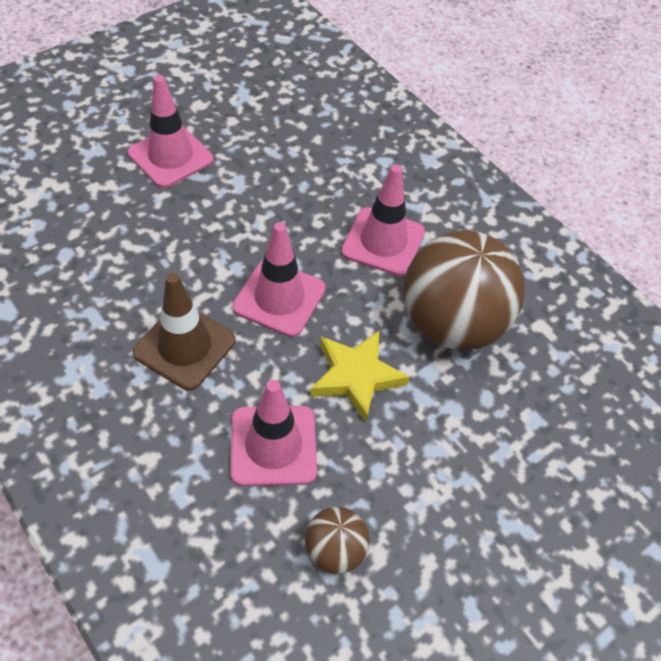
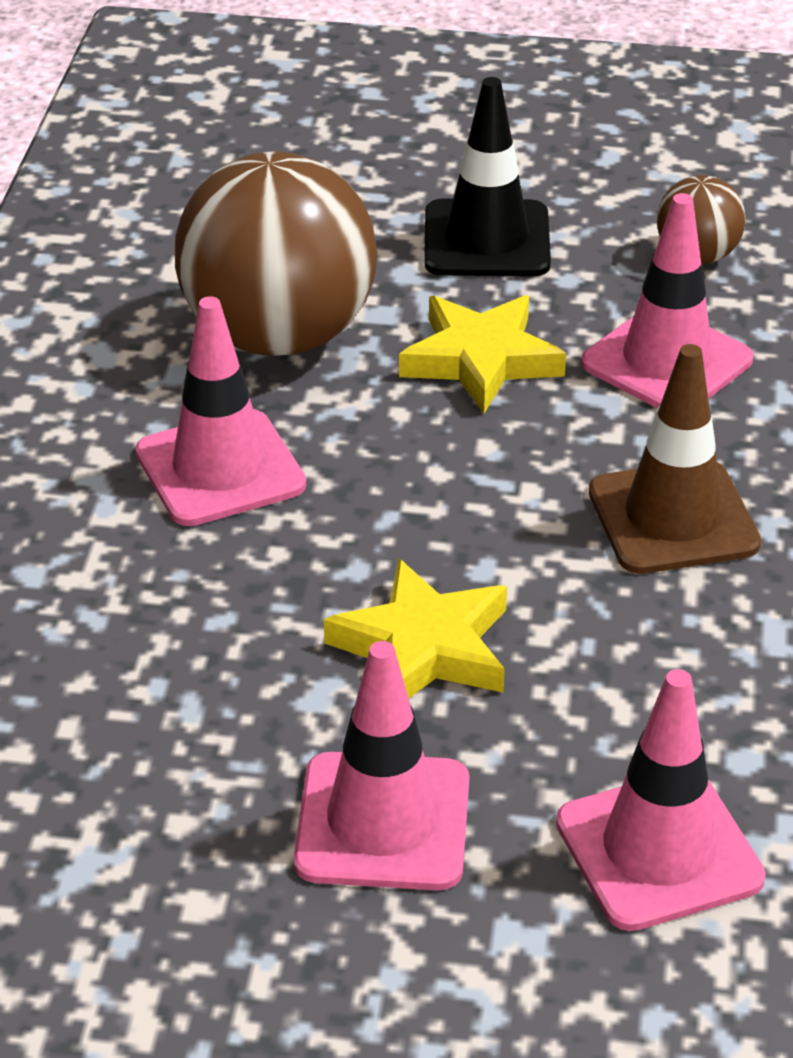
camera: 130 degrees left, 15 degrees down
(223, 221) = (423, 647): none -> yellow star
(279, 298) = (469, 494): pink traffic cone -> pink traffic cone (659, 850)
(447, 467) = (486, 240): none -> black traffic cone

